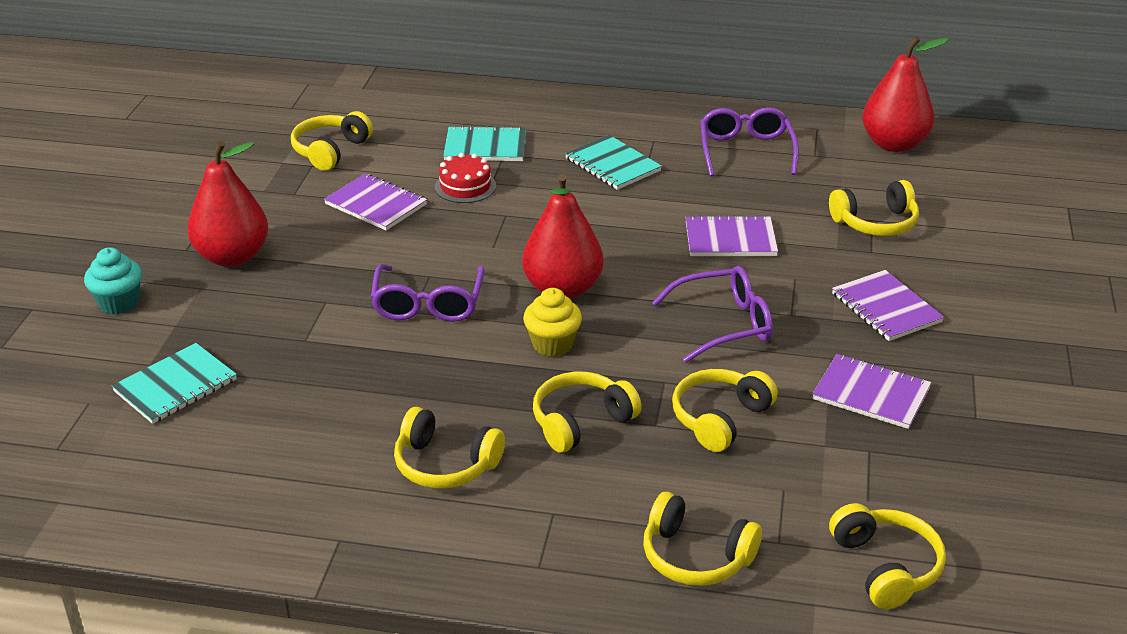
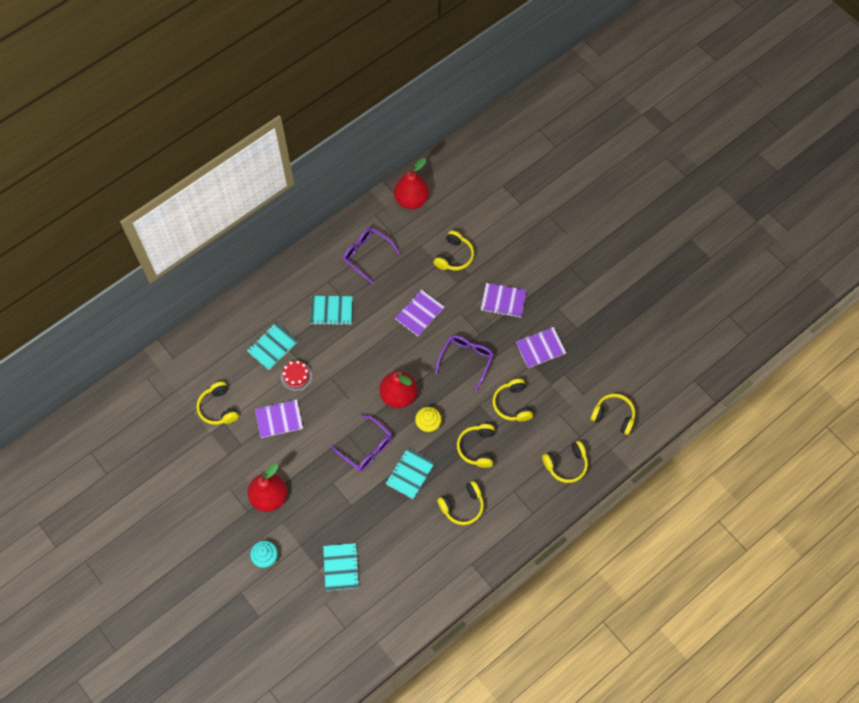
camera: 50 degrees left, 30 degrees up
(437, 371) = (410, 473): none -> turquoise notebook

